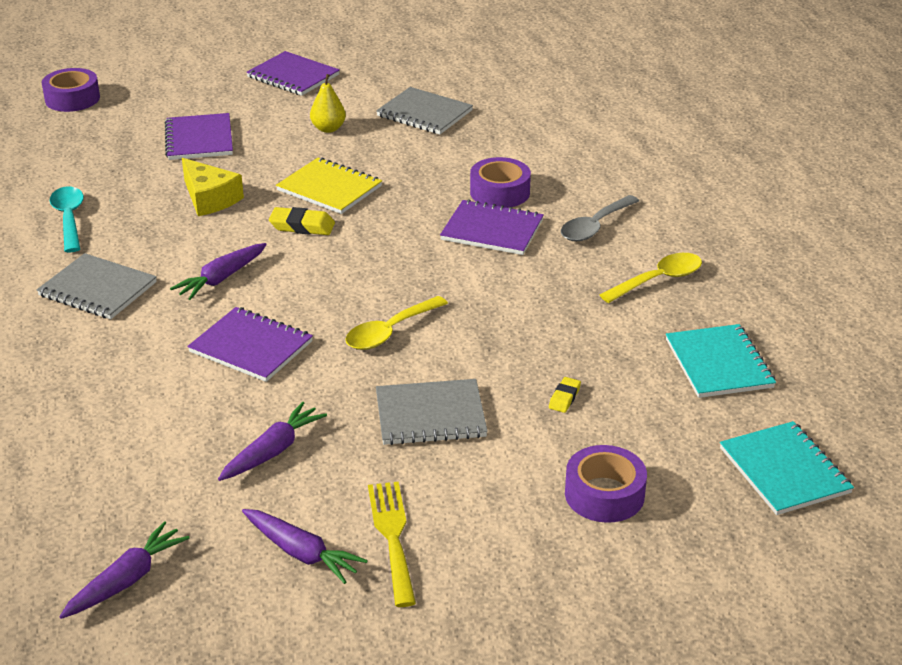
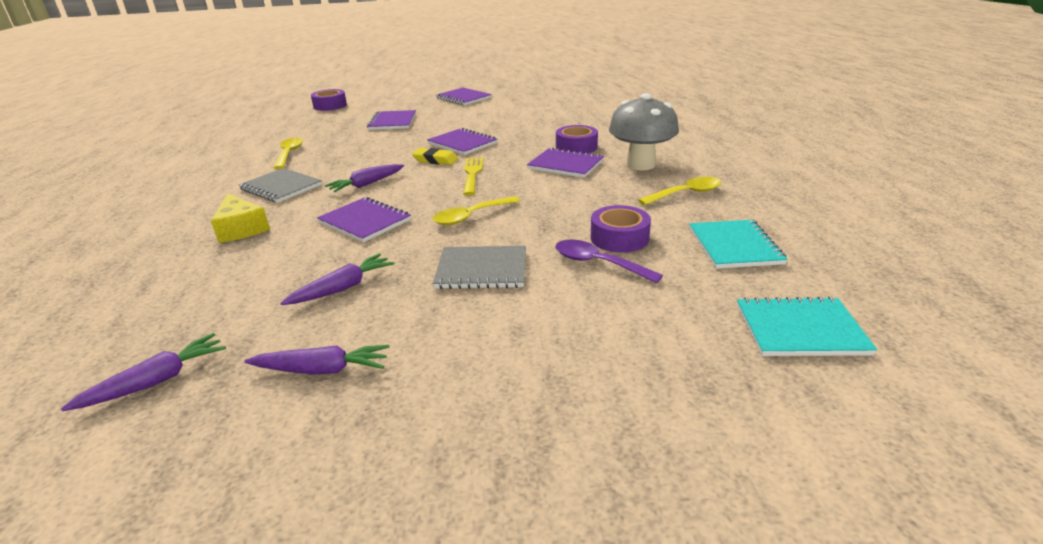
camera: 10 degrees right, 5 degrees down
(69, 218) = (289, 154): turquoise spoon -> yellow spoon
(209, 198) = (383, 147): yellow cheese -> yellow cheese (241, 229)
(301, 553) = (322, 369): purple carrot -> purple carrot turned 45 degrees counterclockwise
(328, 129) = (474, 118): yellow pear -> none
(329, 188) = (462, 143): yellow notebook -> purple notebook
(392, 536) = (411, 361): yellow fork -> yellow fork (472, 174)
(424, 113) = (537, 113): grey notebook -> none
(564, 398) = (597, 263): yellow eraser -> purple spoon
(595, 226) = (640, 165): grey spoon -> grey mushroom
(604, 494) = (620, 339): purple tape -> purple tape (619, 238)
(784, 470) = (800, 329): turquoise notebook -> turquoise notebook turned 75 degrees counterclockwise

